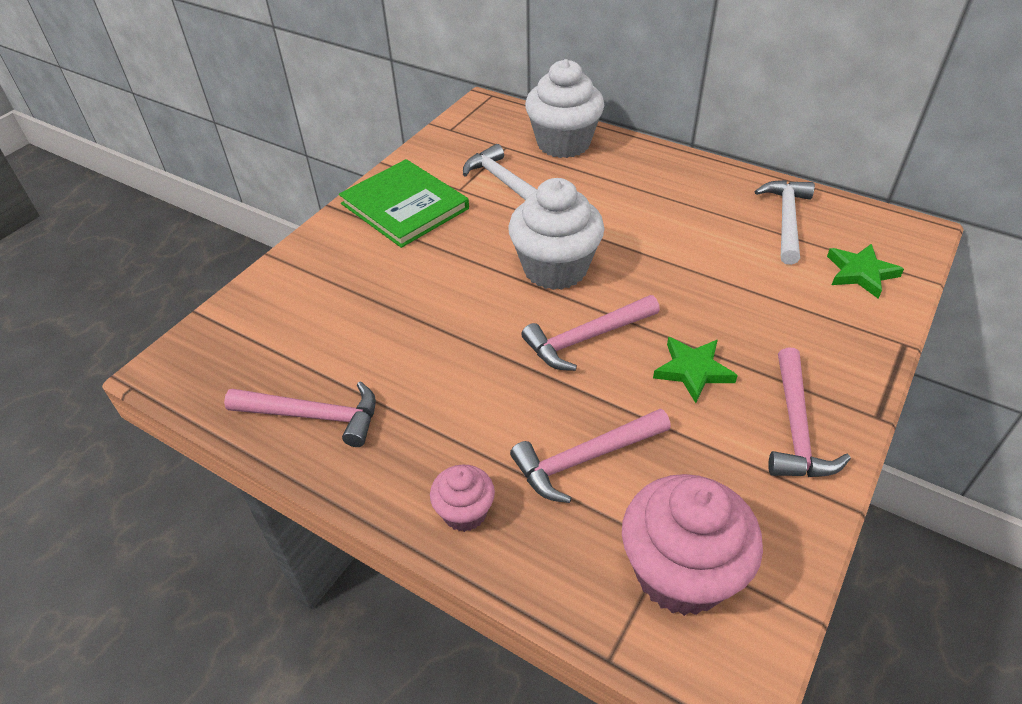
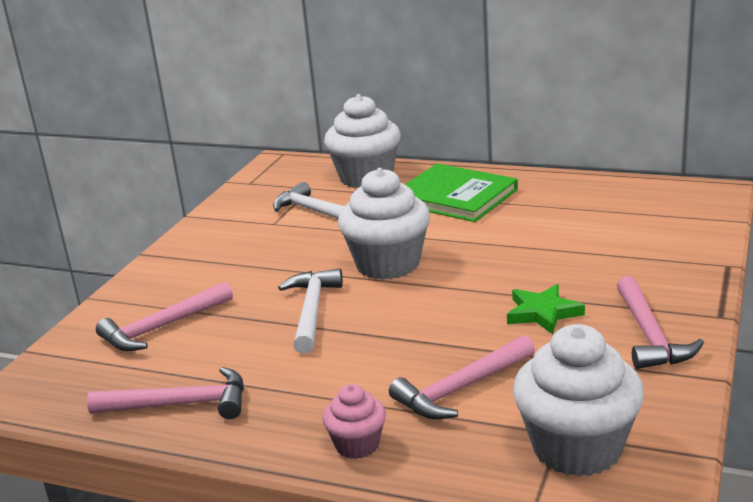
camera: 10 degrees left, 20 degrees down
(404, 206) = (222, 243): green book -> green book (455, 197)
(586, 338) = (434, 307): pink hammer -> pink hammer (162, 327)
(680, 573) = (577, 448): pink cupcake -> white cupcake
(786, 220) = (594, 200): white hammer -> white hammer (311, 311)
(860, 273) = (674, 225): green star -> none

